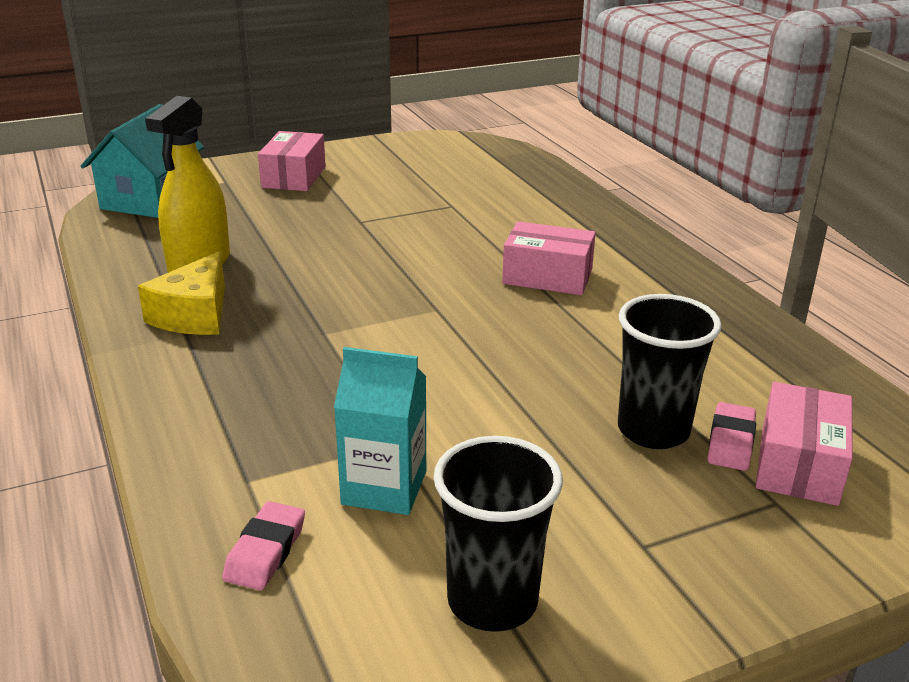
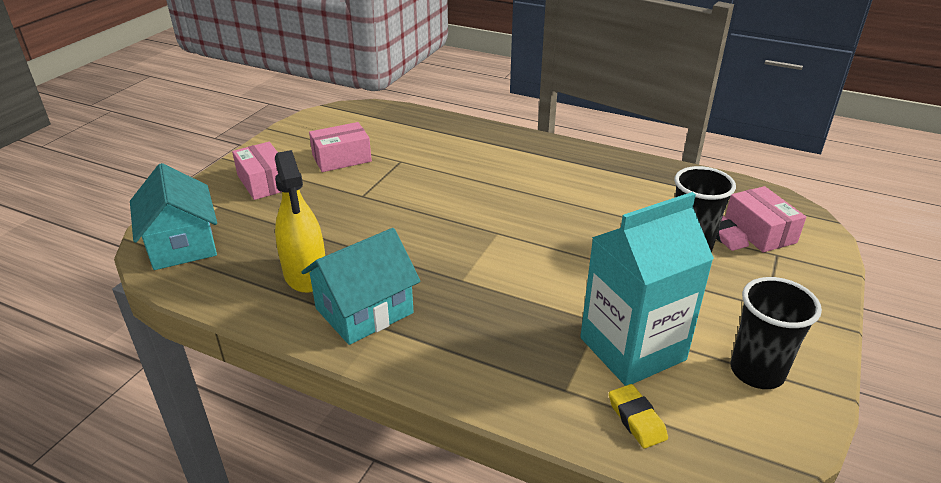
camera: 40 degrees left, 5 degrees up
(194, 315) = (364, 311): yellow cheese -> turquoise house
(265, 551) = (636, 419): pink eraser -> yellow eraser
(384, 487) = (632, 349): turquoise carton -> turquoise carton, size x1.67
(547, 277) = (521, 184): pink box -> pink box (341, 158)

